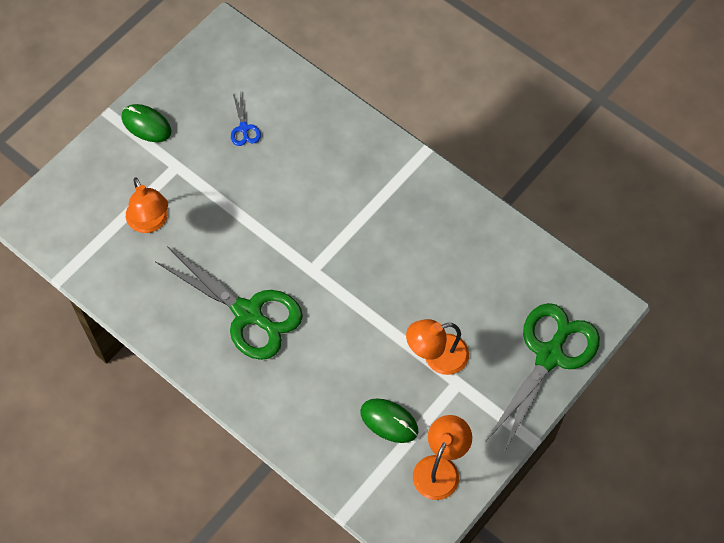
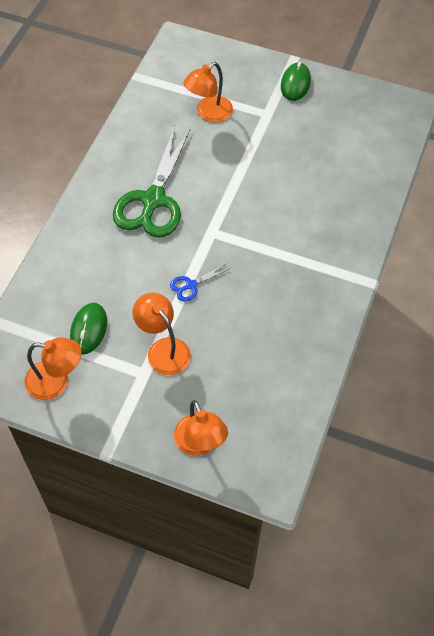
camera: 70 degrees right, 5 degrees down
(244, 128) = (324, 146): blue scissors -> blue scissors (191, 285)
(549, 355) = (200, 444): green scissors -> orange lamp

